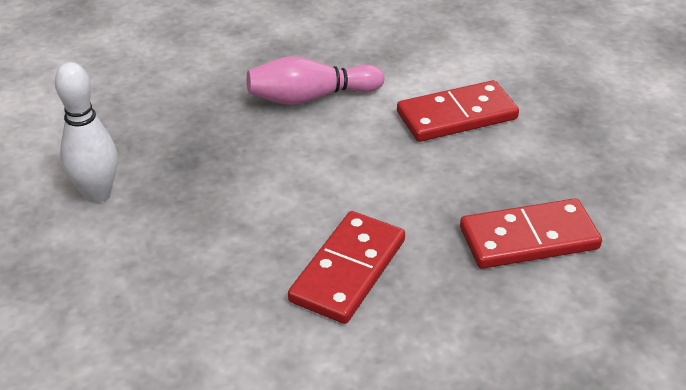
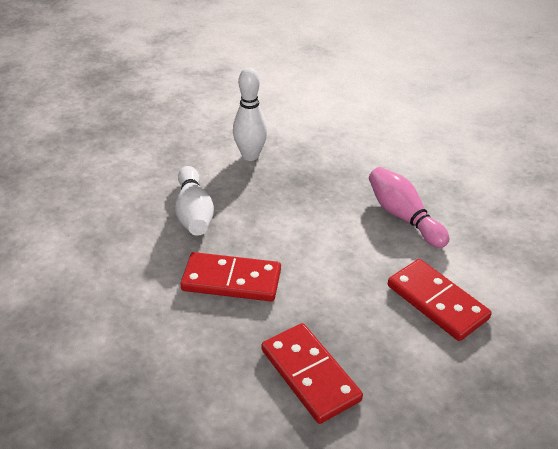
camera: 70 degrees right, 0 degrees up
(188, 280) = (194, 212): none -> white bowling pin

